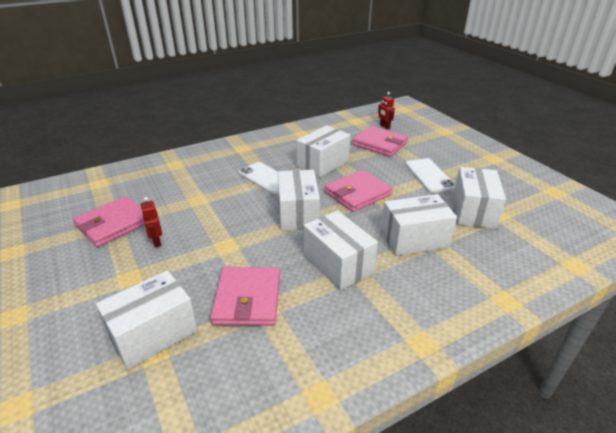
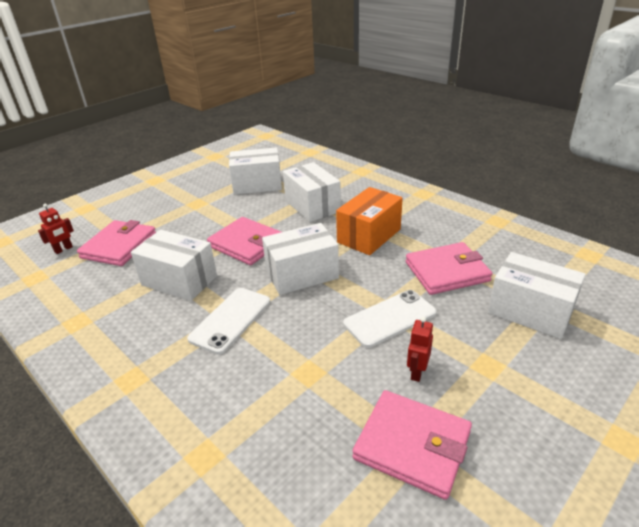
camera: 105 degrees left, 0 degrees up
(156, 242) = (417, 372): red robot -> red robot turned 150 degrees clockwise
(338, 264) = (369, 236): white box -> orange box
(429, 176) = (198, 208): white phone -> white phone (390, 318)

